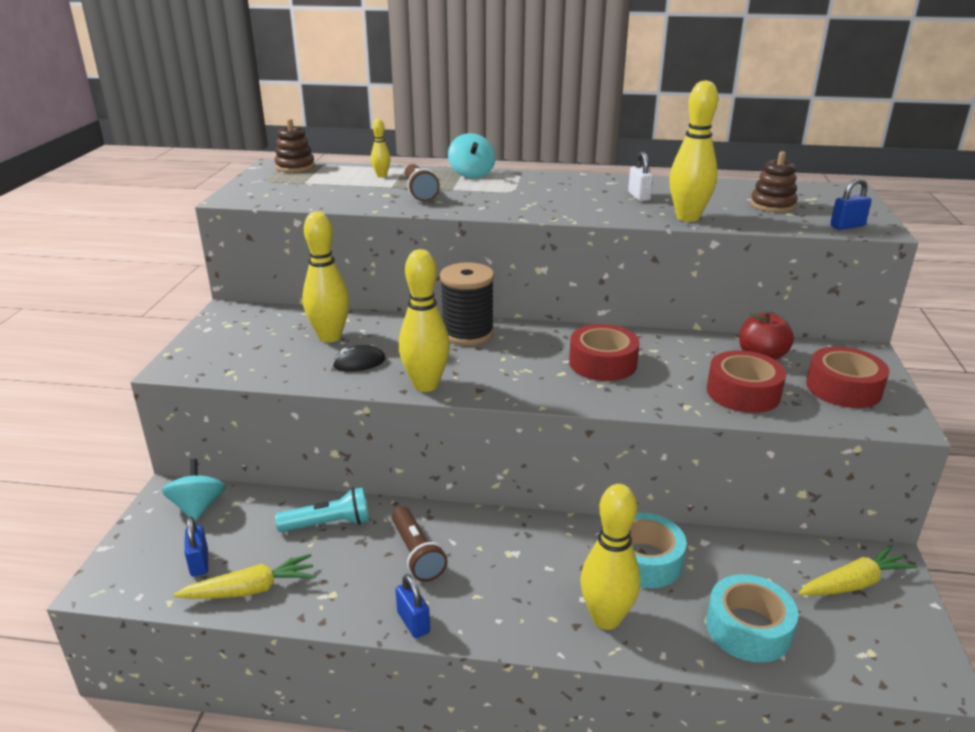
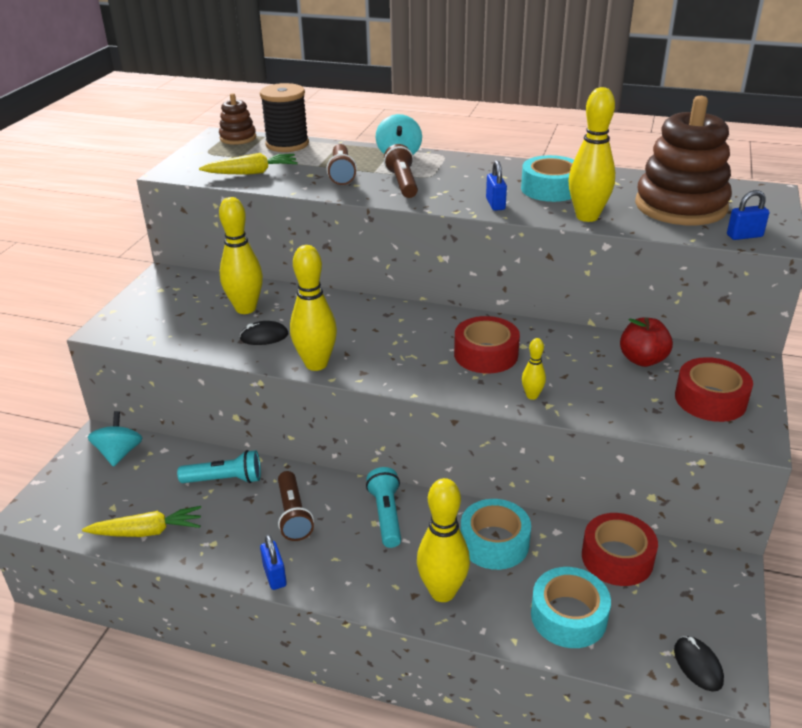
camera: 10 degrees right, 5 degrees up
(199, 563) = (110, 503): blue padlock -> blue padlock (495, 204)
(381, 176) = (313, 152): yellow bowling pin -> yellow bowling pin (532, 396)
(467, 333) = (370, 314): black spool -> black spool (287, 144)
(487, 198) = (402, 183): none -> brown flashlight
(520, 544) = (386, 515): none -> turquoise flashlight
(639, 196) = (550, 189): white padlock -> turquoise tape
(743, 392) = (608, 396): red tape -> red tape (617, 558)
(772, 205) = (680, 206): brown stacking toy -> brown stacking toy, size x2.05
(854, 583) = (685, 586): yellow carrot -> yellow carrot (251, 173)
(899, 664) = (698, 665): none -> black mouse

